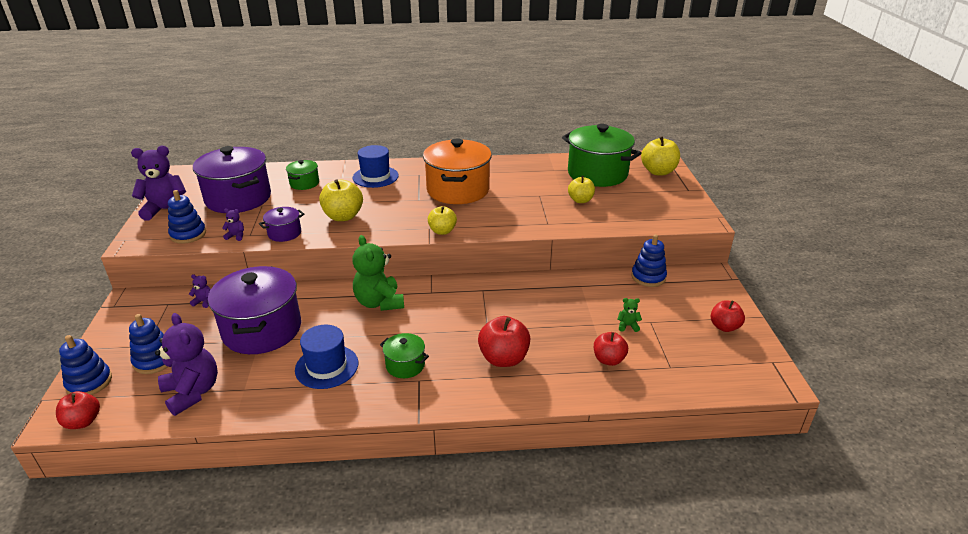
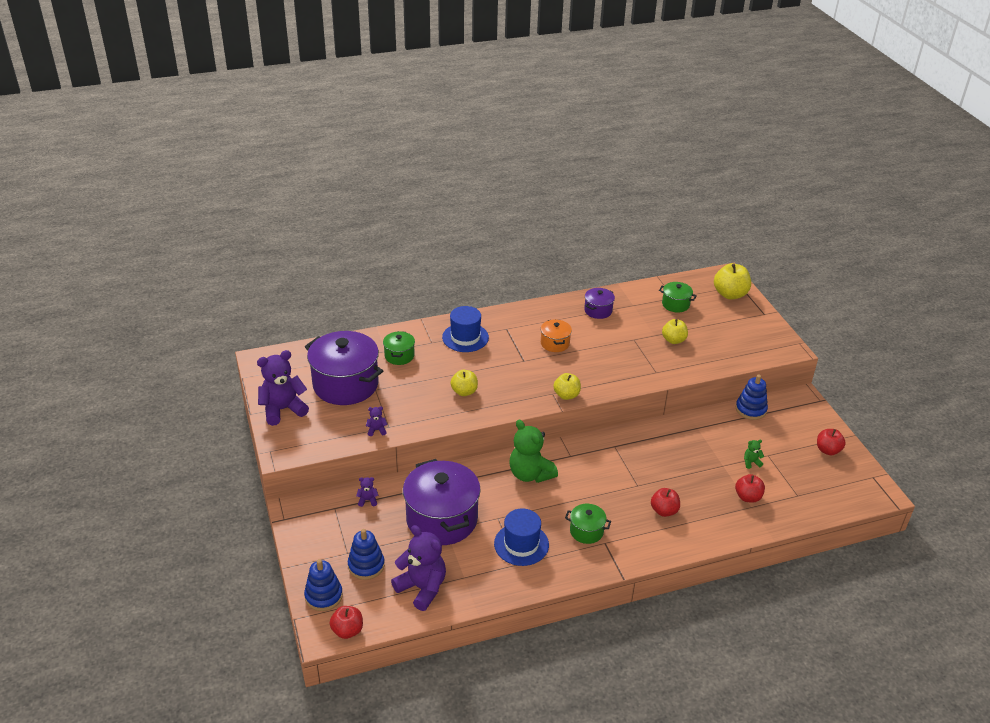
camera: 15 degrees left, 5 degrees up
(188, 234) = (328, 435): blue stacking toy -> none
(284, 233) = (421, 420): purple pot -> purple pot (598, 310)
(343, 216) = (464, 392): yellow apple -> yellow apple, size x0.66
(458, 190) = (555, 343): orange pot -> orange pot, size x0.47
(503, 358) = (664, 511): red apple -> red apple, size x0.66
(597, 174) = (675, 304): green pot -> green pot, size x0.47

